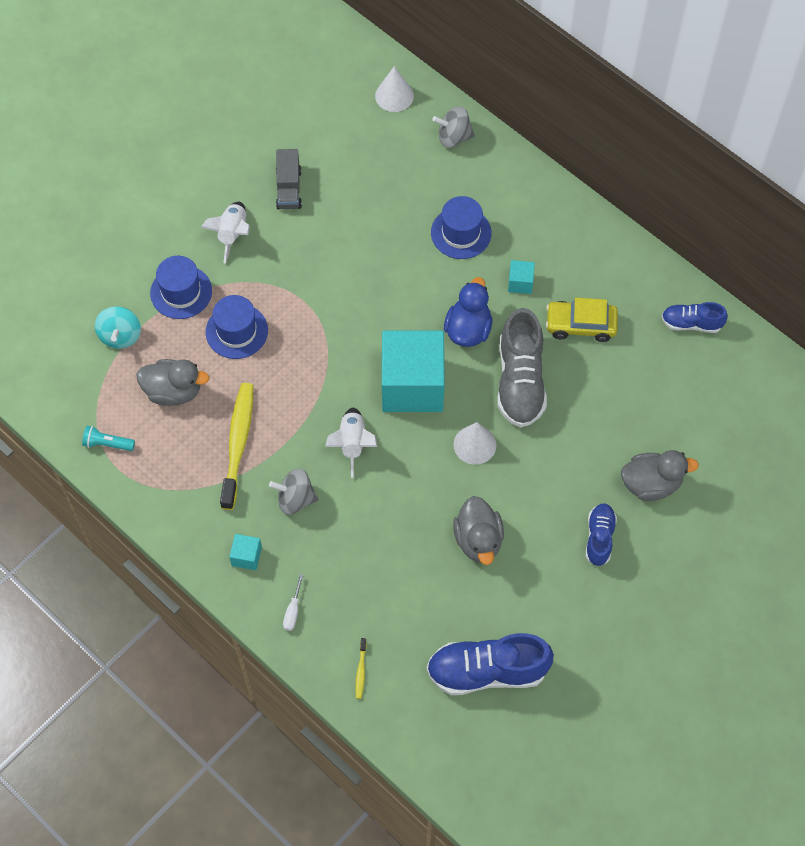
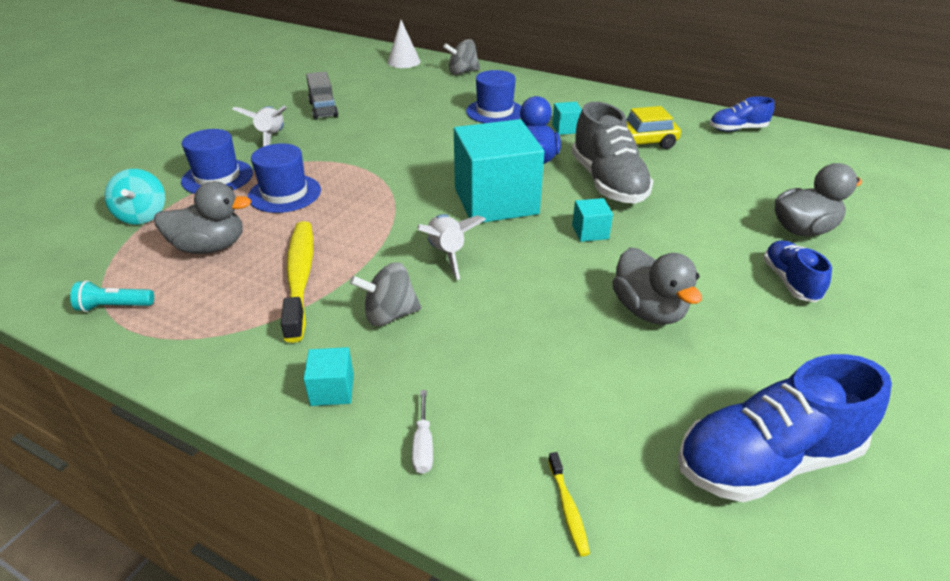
camera: 15 degrees left, 25 degrees down
(474, 444) = (590, 232): white cone -> turquoise cube

